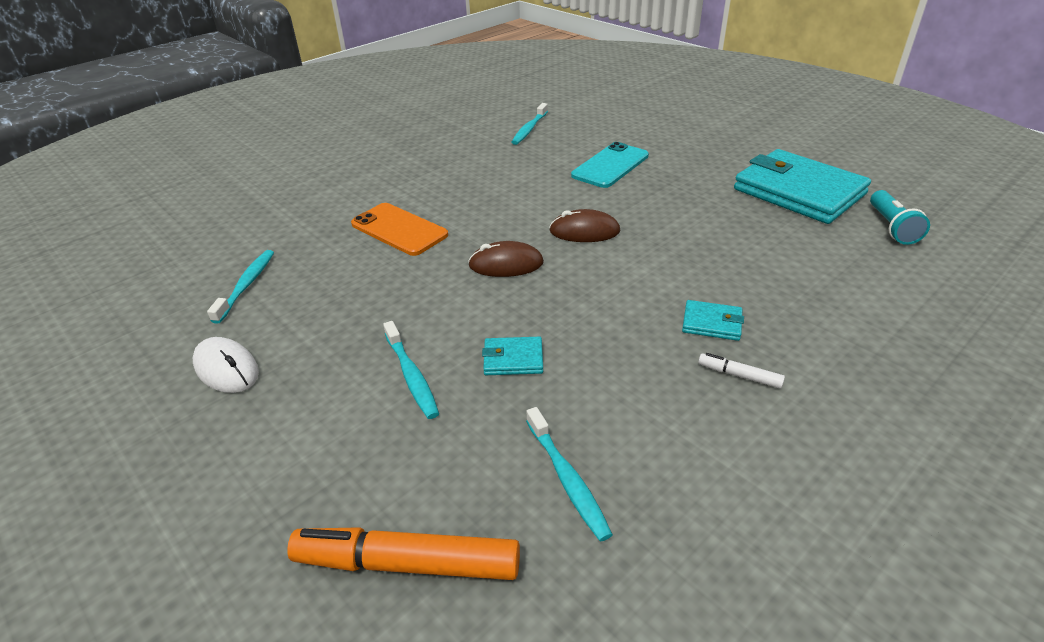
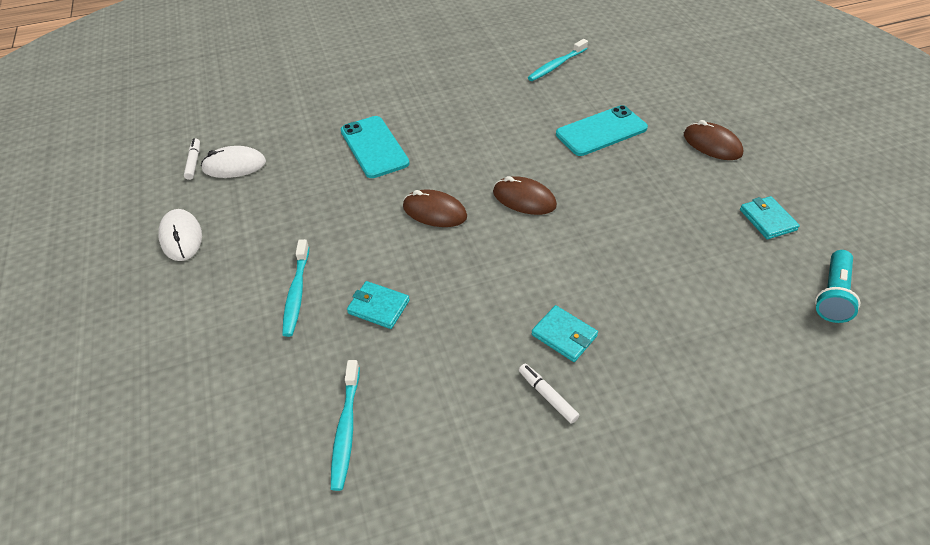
camera: 25 degrees right, 10 degrees up
(191, 295) = (194, 162): none -> white marker
(246, 285) = (234, 165): turquoise toothbrush -> white mouse
(399, 229) = (374, 147): orange phone -> turquoise phone
(408, 563) = (201, 445): orange marker -> none
(710, 153) = (712, 144): none -> brown mouse
(799, 192) = (767, 220): turquoise wallet -> turquoise wallet, size x0.42

